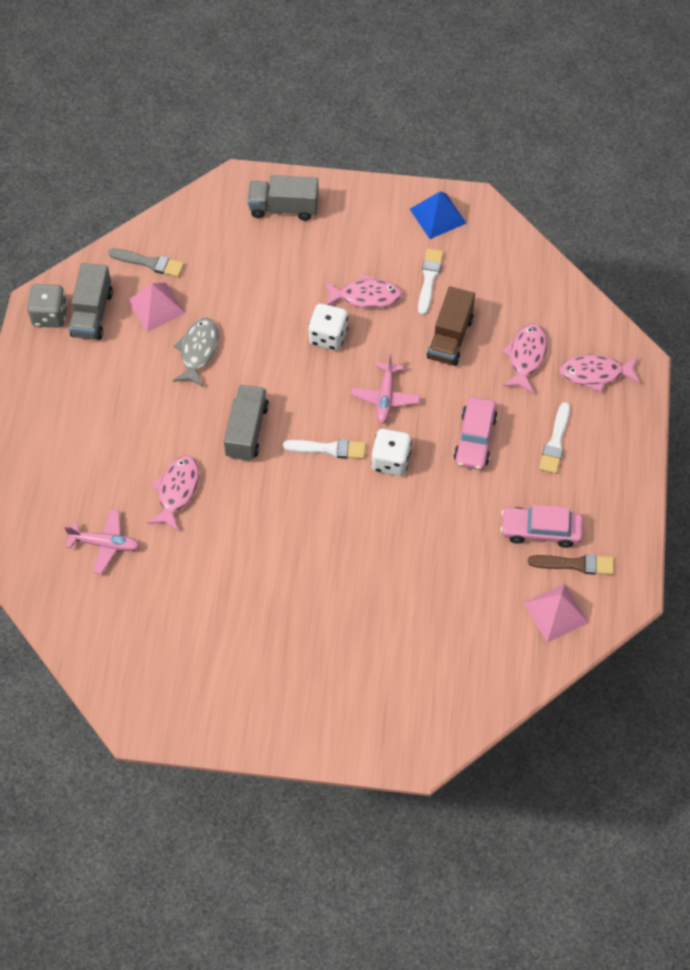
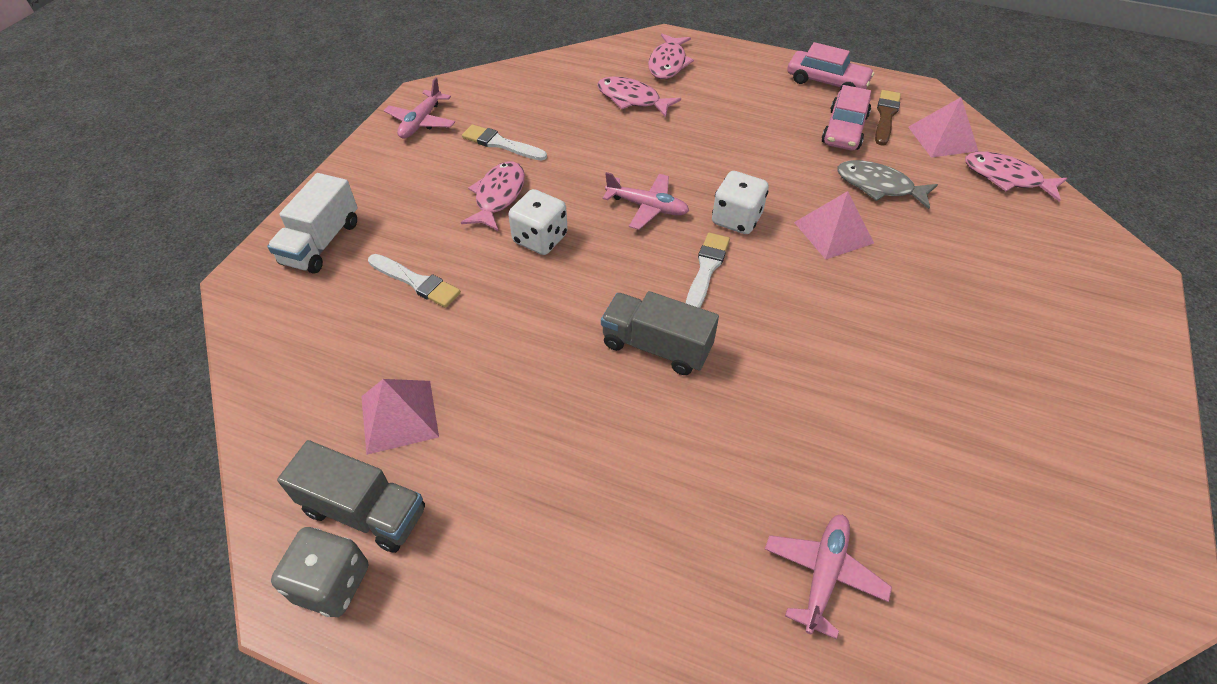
camera: 75 degrees left, 10 degrees down
(149, 263) = (314, 410): grey brush -> none
(177, 491) = (739, 450): pink fish -> pink fish (1006, 178)
(198, 351) = (503, 377): grey fish -> grey fish (879, 186)
(284, 208) = (321, 243): grey truck -> white truck
(397, 531) = (833, 232): none -> pink pyramid
(438, 216) = (421, 122): blue pyramid -> pink plane
(450, 338) = (586, 144): brown truck -> none
(475, 439) = (723, 151): pink car -> pink car (826, 82)
(555, 442) = (740, 101): white brush -> white brush (416, 282)

